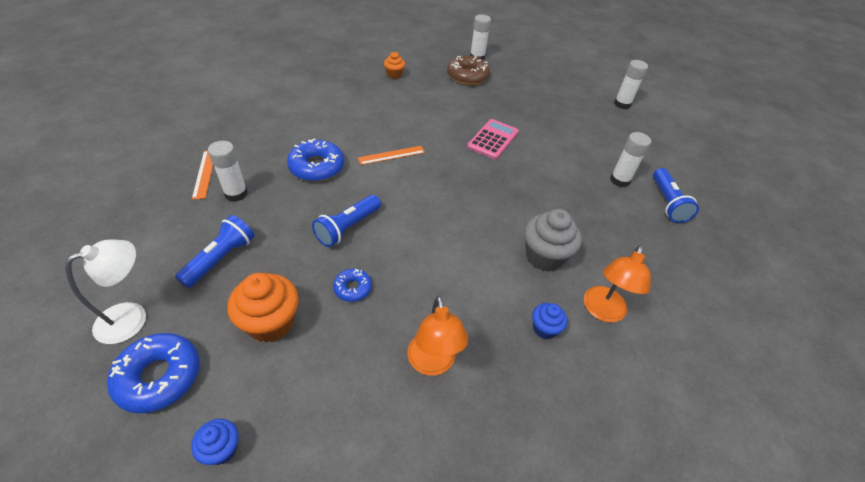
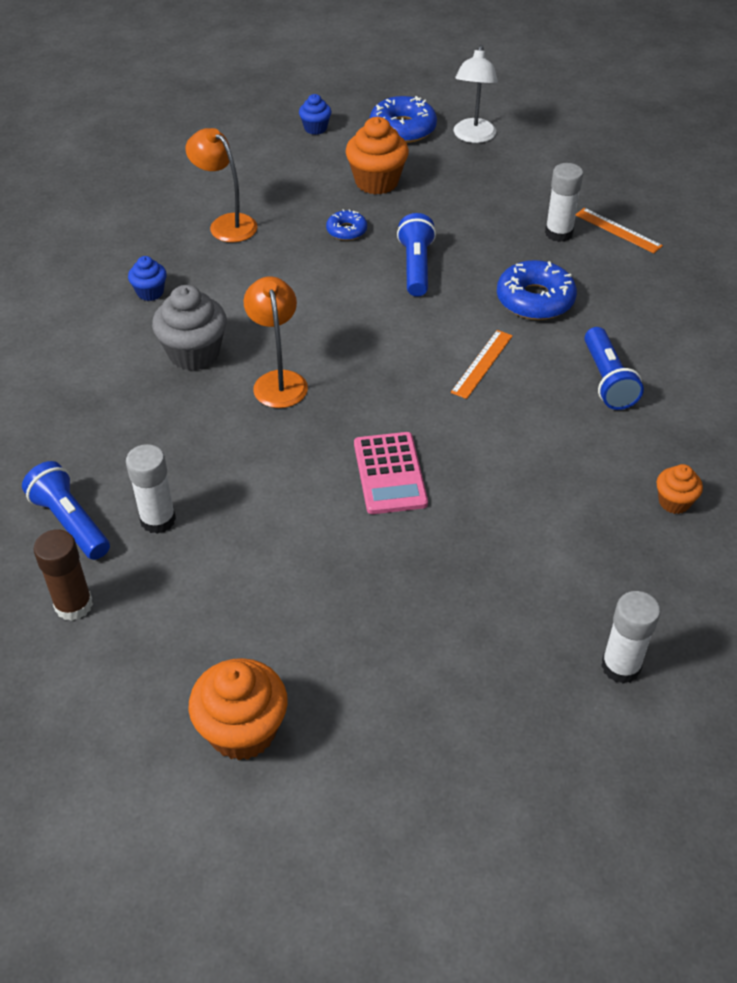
camera: 145 degrees right, 0 degrees up
(221, 259) = (478, 190): blue flashlight -> blue flashlight (607, 380)
(467, 76) = (572, 591): brown donut -> none
(602, 311) = (101, 335): orange lamp -> orange lamp (278, 381)
(622, 104) = (242, 731): white glue stick -> orange cupcake
(676, 169) = (73, 605): none -> brown glue stick

